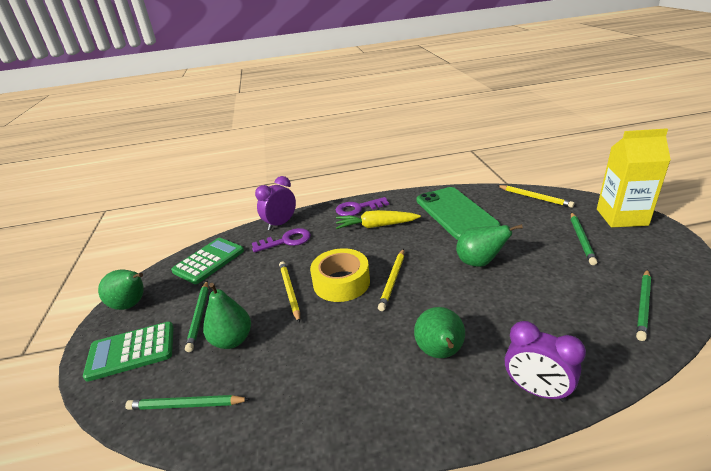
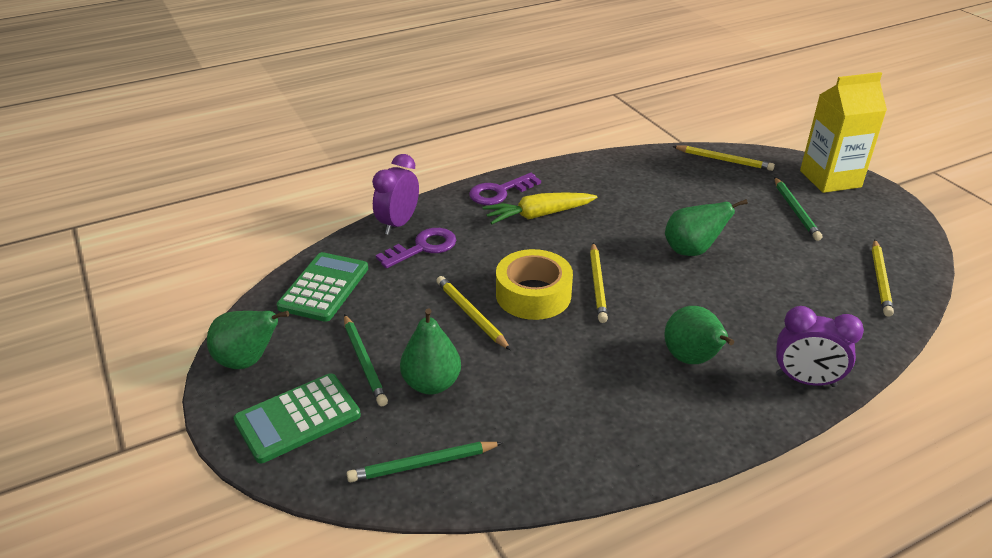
camera: 20 degrees left, 5 degrees up
(455, 213) = (635, 189): green phone -> none
(643, 305) = (880, 280): green pencil -> yellow pencil

